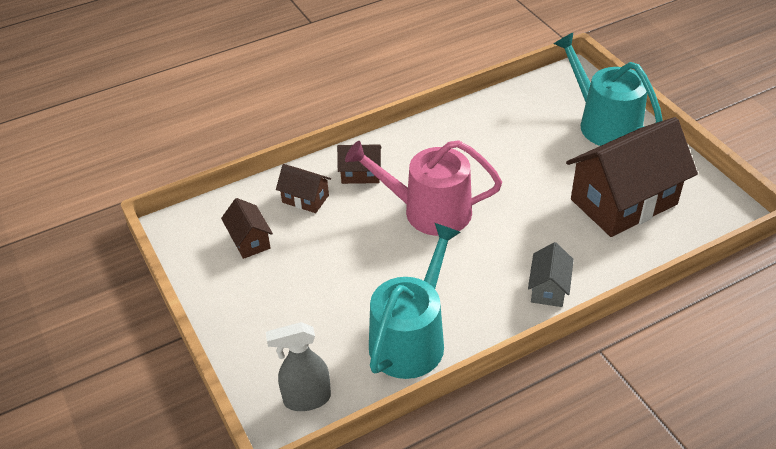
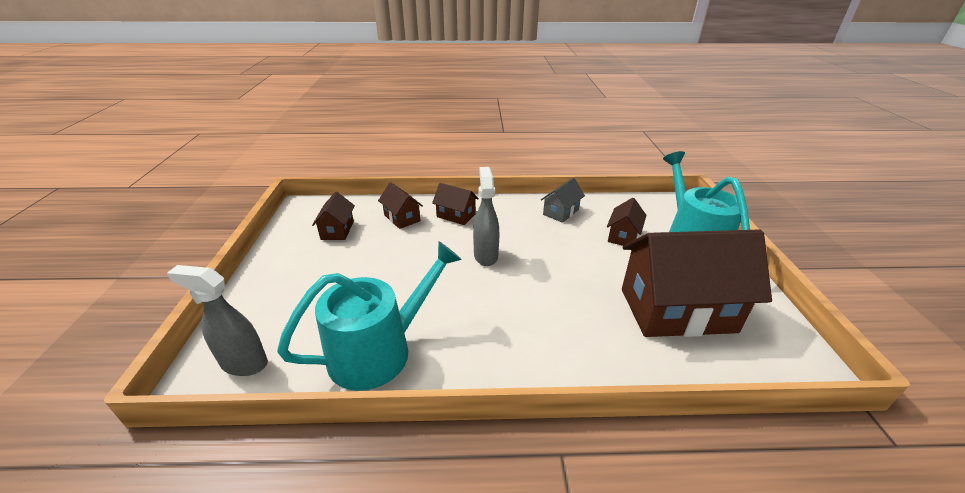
camera: 25 degrees right, 10 degrees down
(429, 211) = (485, 256): pink watering can -> grey spray bottle
(540, 138) = (623, 236): none -> brown house
(548, 288) = (545, 360): grey house -> grey house (561, 212)

